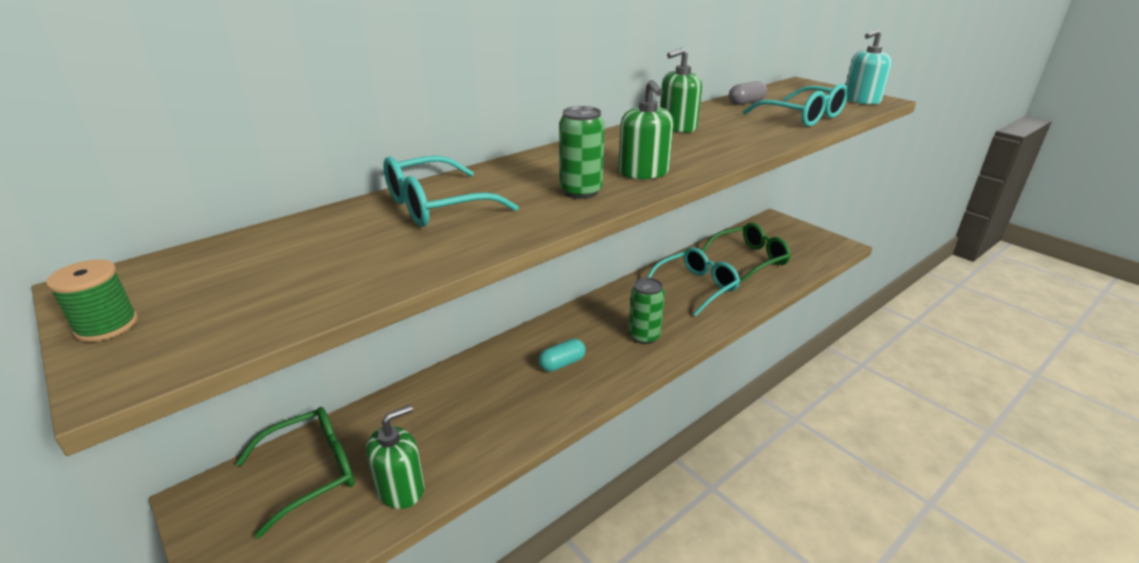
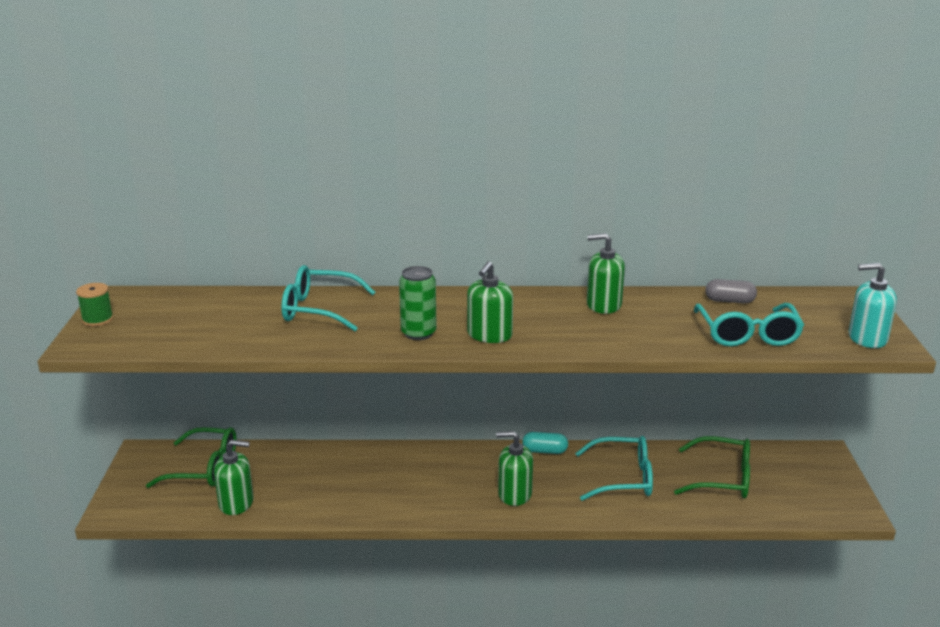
camera: 40 degrees right, 5 degrees down
(562, 363) = (424, 482): turquoise capsule -> turquoise capsule (544, 451)
(644, 336) = (514, 494): green can -> green soap dispenser

